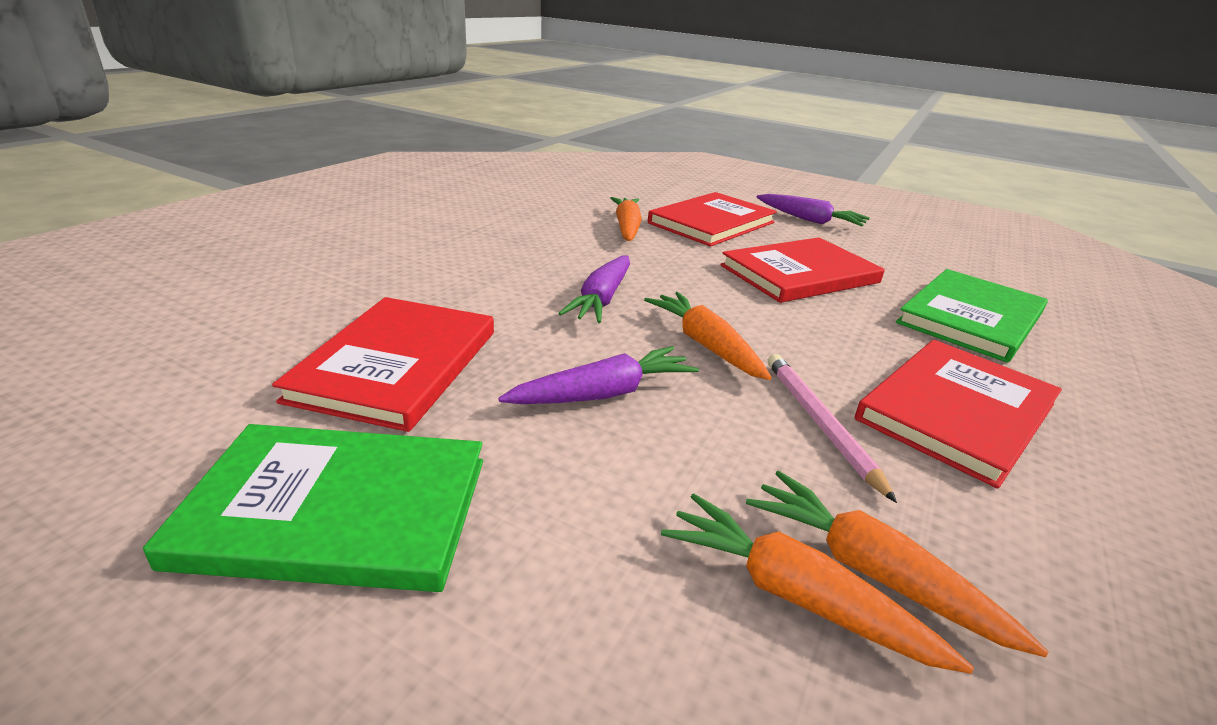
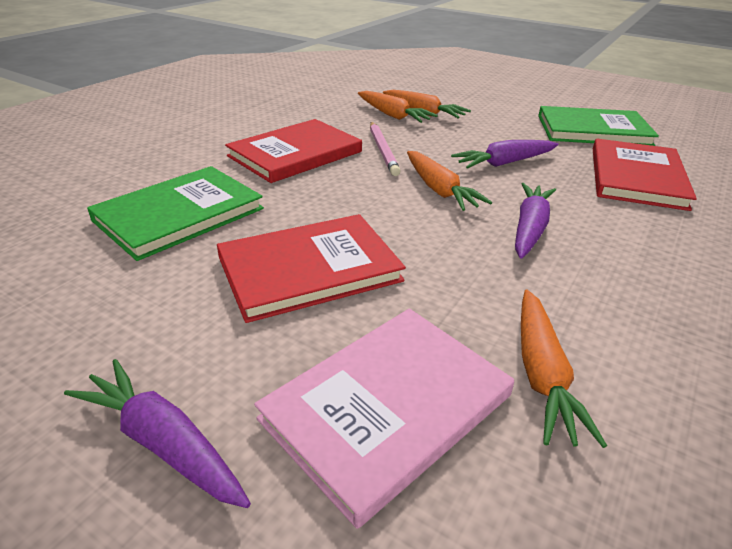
camera: 175 degrees left, 5 degrees up
(711, 223) = (387, 407): red book -> pink book

